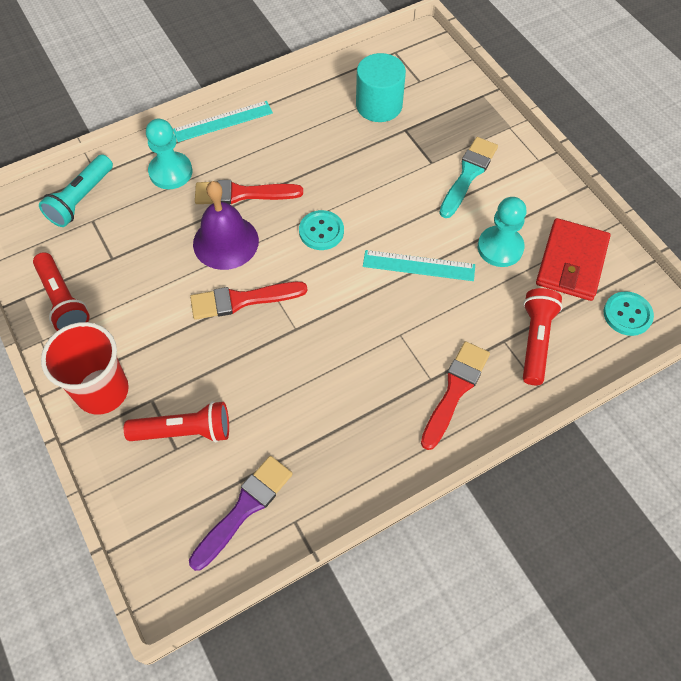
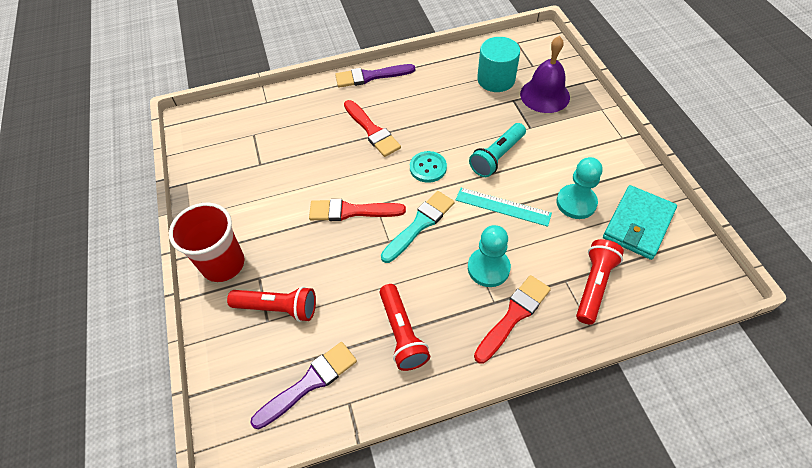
camera: 15 degrees right, 5 degrees down
(63, 301) = (214, 190): red flashlight -> red flashlight (402, 333)
(81, 199) = (249, 118): turquoise flashlight -> turquoise flashlight (497, 157)
(171, 172) = (321, 107): turquoise pawn -> turquoise pawn (488, 268)
(223, 121) = (370, 76): turquoise ruler -> purple brush
(225, 242) = (350, 165): purple bell -> purple bell (545, 95)
(242, 194) = (372, 131): red brush -> red brush turned 135 degrees counterclockwise
(468, 174) = (559, 141): turquoise brush -> turquoise brush (420, 224)
(571, 262) = (638, 224): red wallet -> turquoise wallet
(627, 314) = (683, 277): turquoise button -> none

